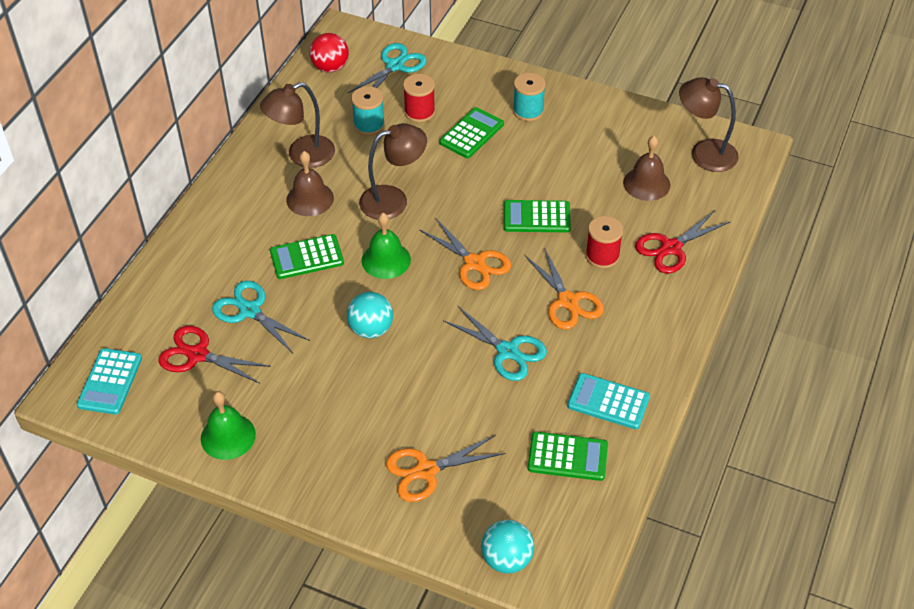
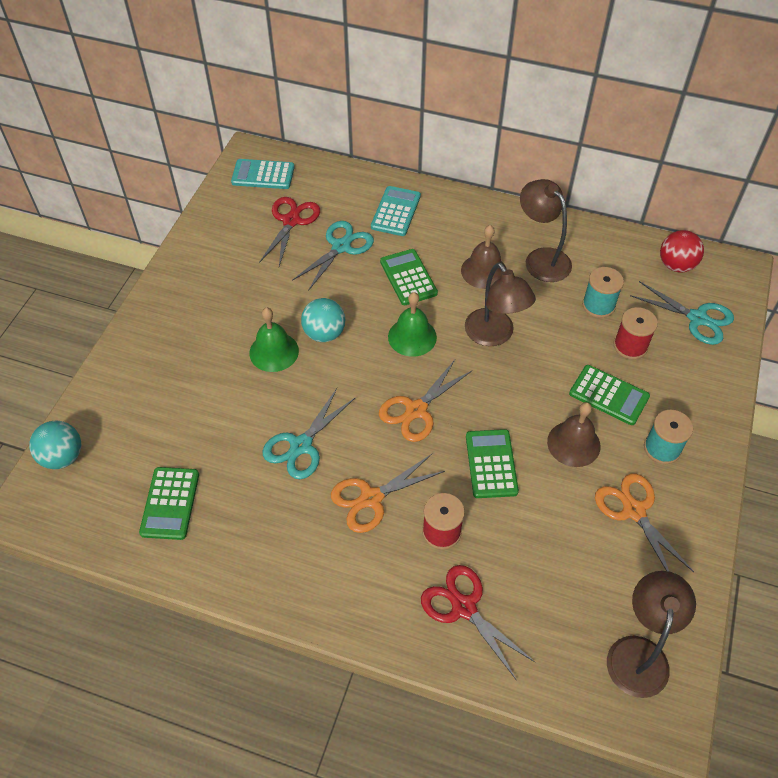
camera: 85 degrees right, 5 degrees up
(228, 436) = (207, 251): green bell -> green bell (274, 351)
(426, 471) = (163, 389): orange scissors -> orange scissors (634, 511)
(608, 402) = (237, 540): turquoise calculator -> turquoise calculator (396, 211)
(646, 183) = (567, 580): brown bell -> brown bell (573, 443)

